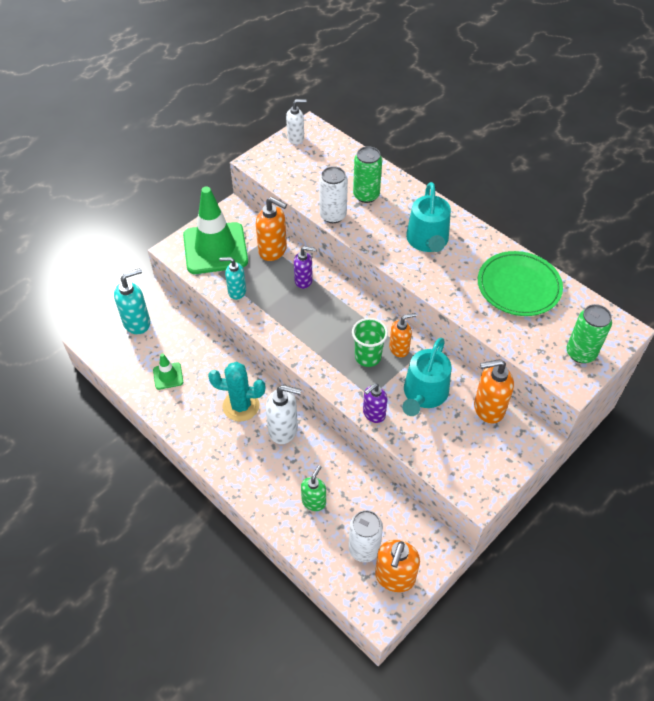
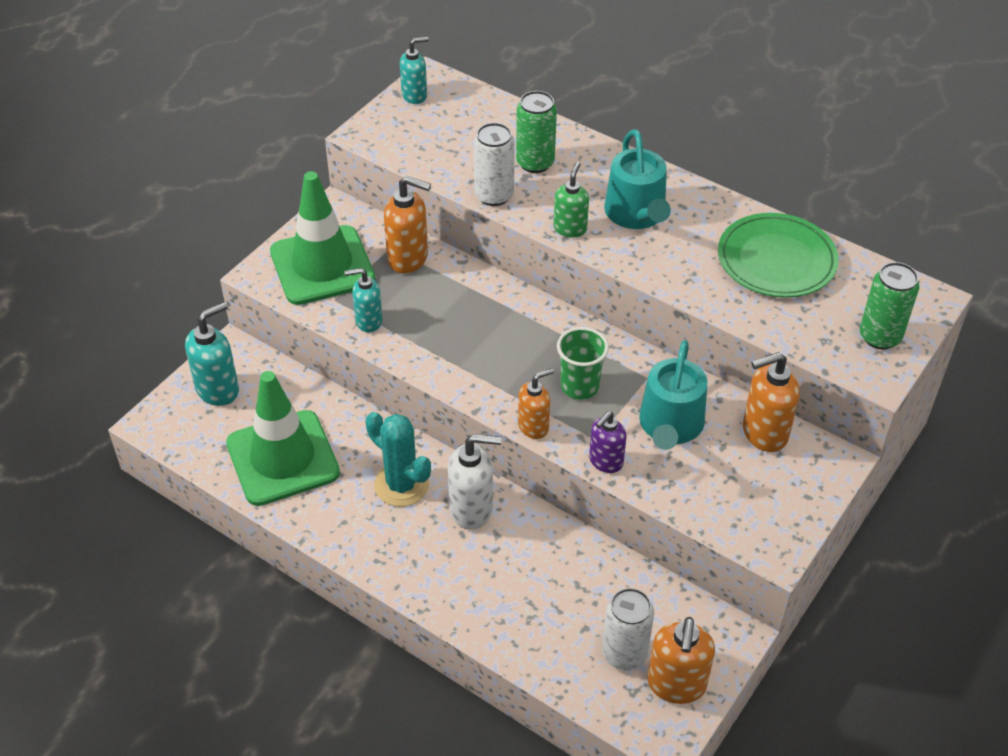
camera: 10 degrees left, 5 degrees down
(168, 376) = (283, 458): green traffic cone -> green traffic cone, size x2.28
(241, 406) = (401, 485): turquoise cactus -> turquoise cactus turned 45 degrees clockwise
(296, 138) = (414, 95): white soap dispenser -> turquoise soap dispenser
(303, 281) = (463, 294): purple soap dispenser -> none
(314, 501) = (538, 600): green soap dispenser -> green soap dispenser (570, 228)
(399, 348) = (622, 369): orange soap dispenser -> orange soap dispenser (534, 426)

